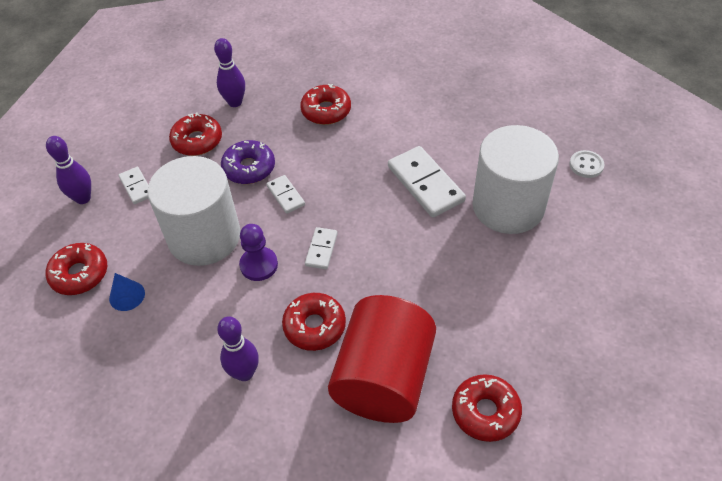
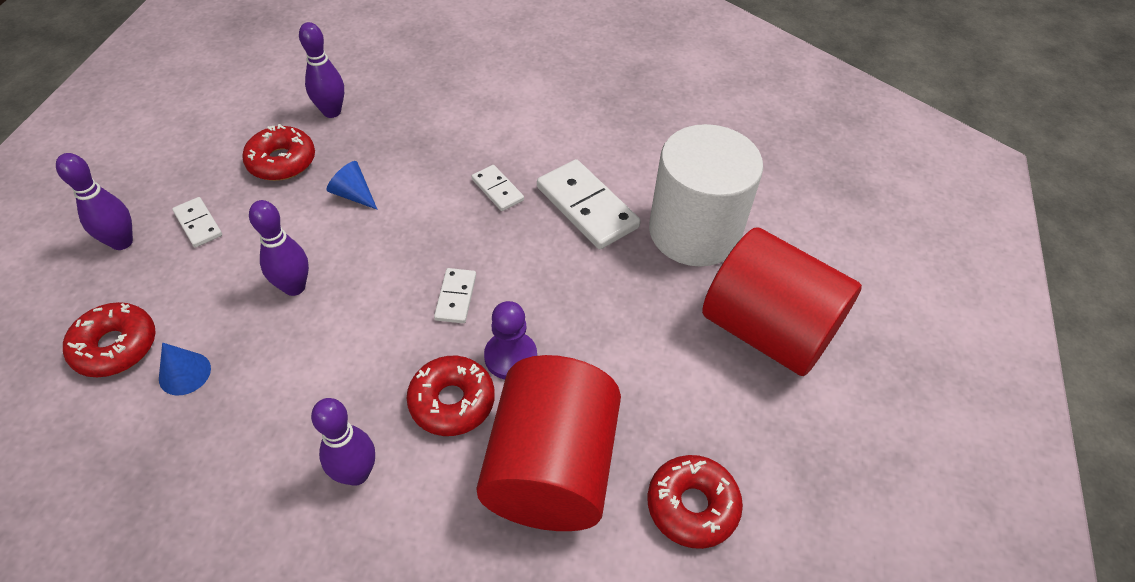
camera: 10 degrees left, 0 degrees up
(204, 237) = (294, 287): white cylinder -> purple bowling pin
(249, 168) = (353, 194): purple donut -> blue cone
(259, 265) = (371, 322): purple pawn -> purple pawn (510, 357)
(286, 195) = (404, 228): white domino -> white domino (497, 190)
(326, 111) = (452, 119): red donut -> none
(557, 285) = (767, 330): none -> red cylinder
(586, 165) = (785, 178): white button -> none

